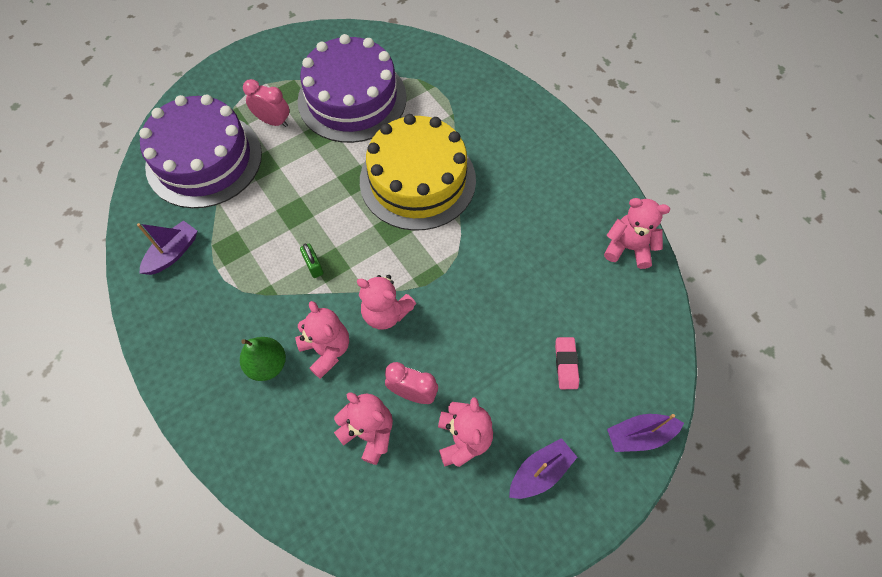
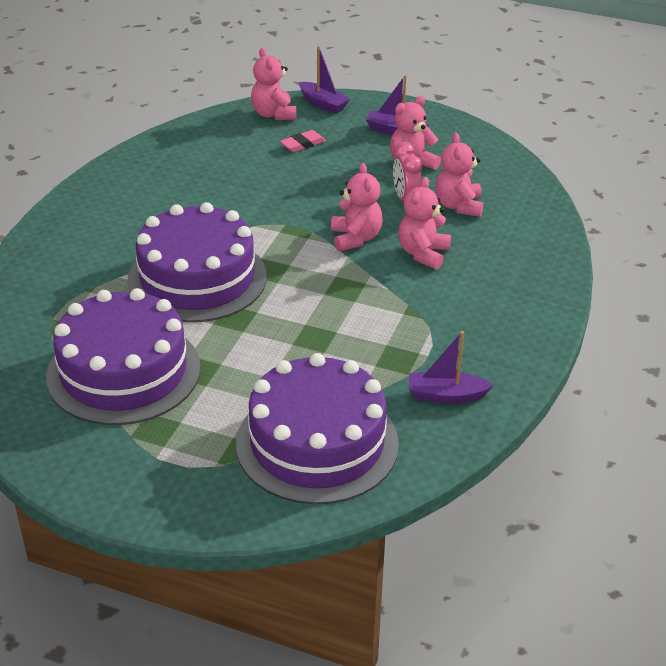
camera: 125 degrees left, 25 degrees down
(267, 365) = (472, 278): green pear -> none
(273, 121) = (212, 417): pink clock -> none
(313, 266) = (357, 297): green padlock -> none
(417, 180) = (197, 278): yellow cake -> purple cake
(628, 248) = (164, 147): pink teddy bear -> pink teddy bear (273, 114)

